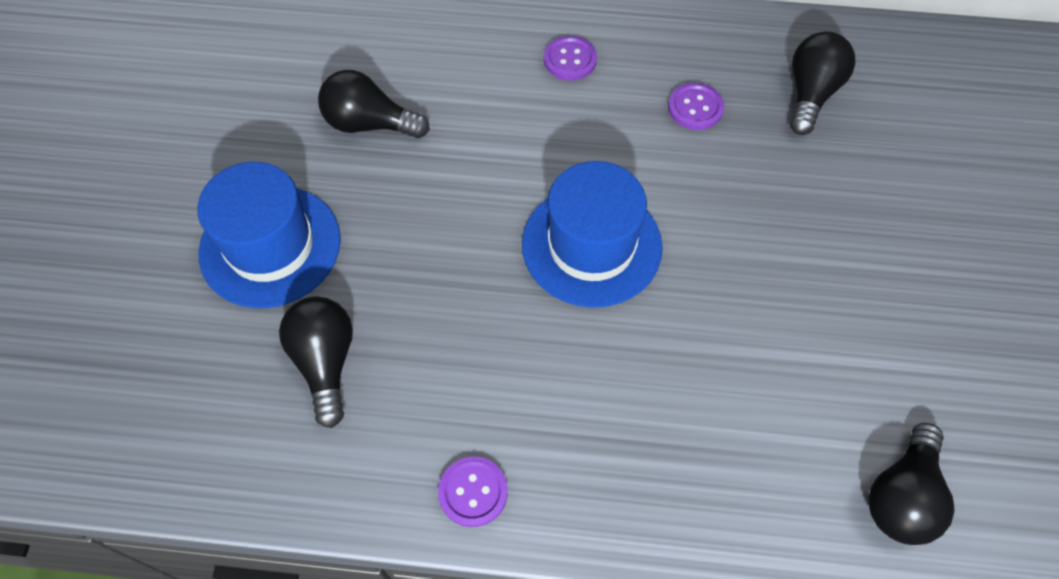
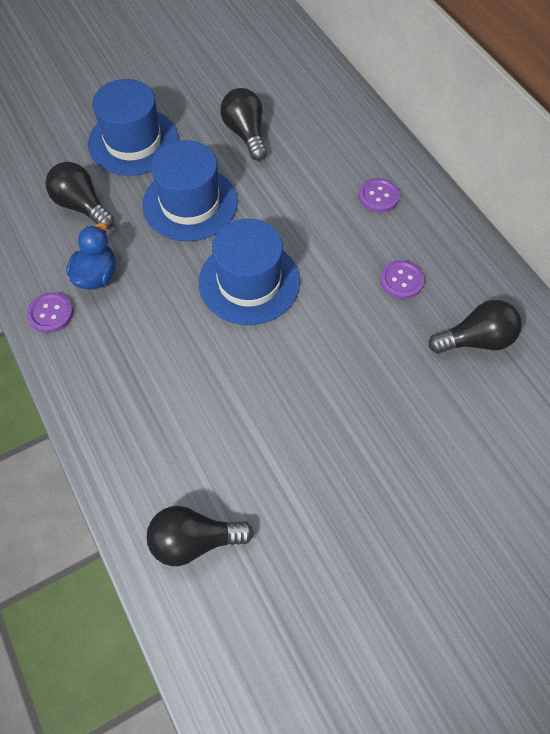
camera: 55 degrees right, 0 degrees up
(325, 362) = (82, 206): black light bulb -> black light bulb turned 90 degrees counterclockwise
(426, 239) = (190, 203): none -> blue hat
(454, 404) = (96, 275): none -> blue duck

